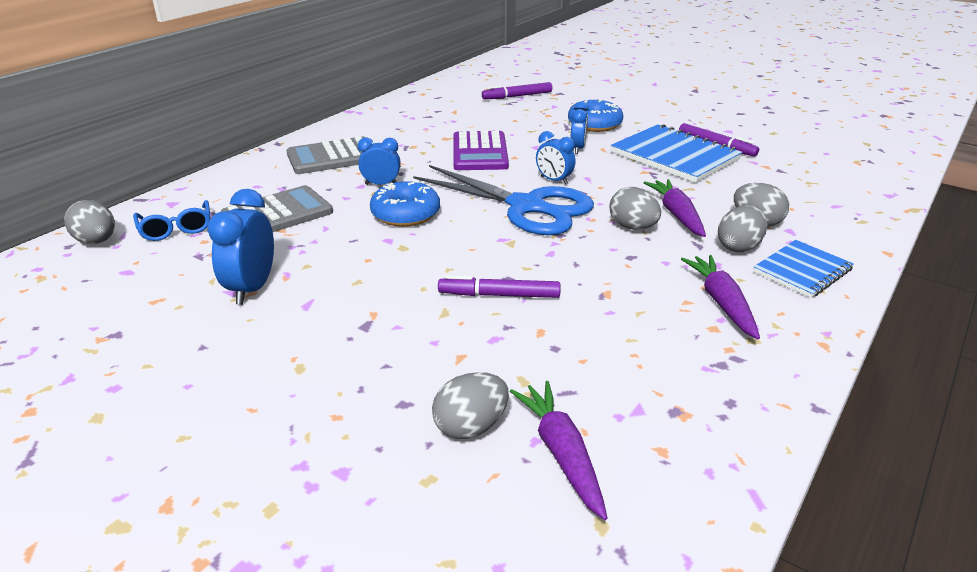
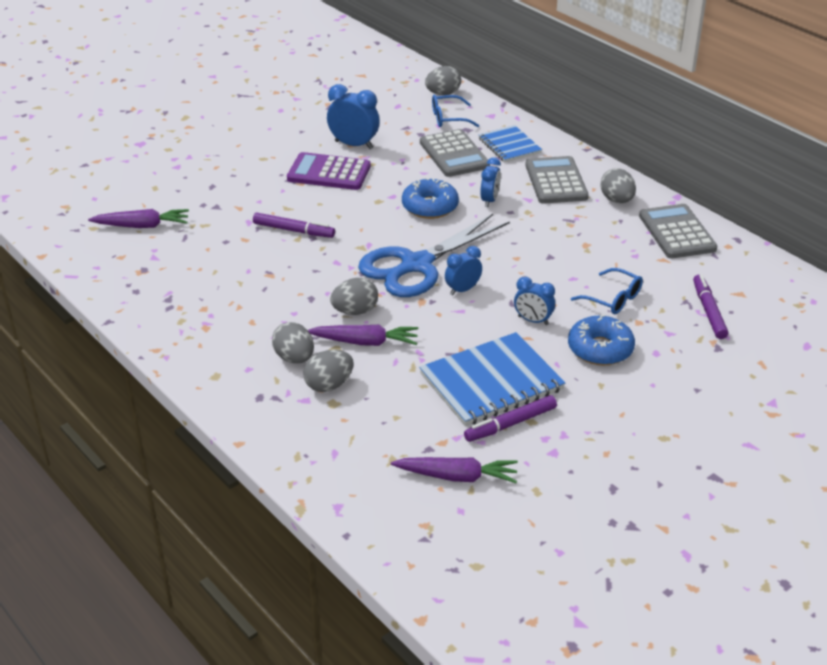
camera: 105 degrees right, 5 degrees up
(410, 109) = (677, 232): none -> grey calculator
(471, 427) = (180, 203): grey egg -> grey egg (617, 200)
(479, 152) = (542, 259): purple calculator -> purple calculator (329, 173)
(499, 295) = (293, 230): purple marker -> purple marker turned 90 degrees clockwise
(524, 124) = (613, 299): none -> blue glasses
(721, 303) = (227, 321): purple carrot -> purple carrot (456, 476)
(802, 271) = (242, 378): blue notebook -> blue notebook (509, 146)

